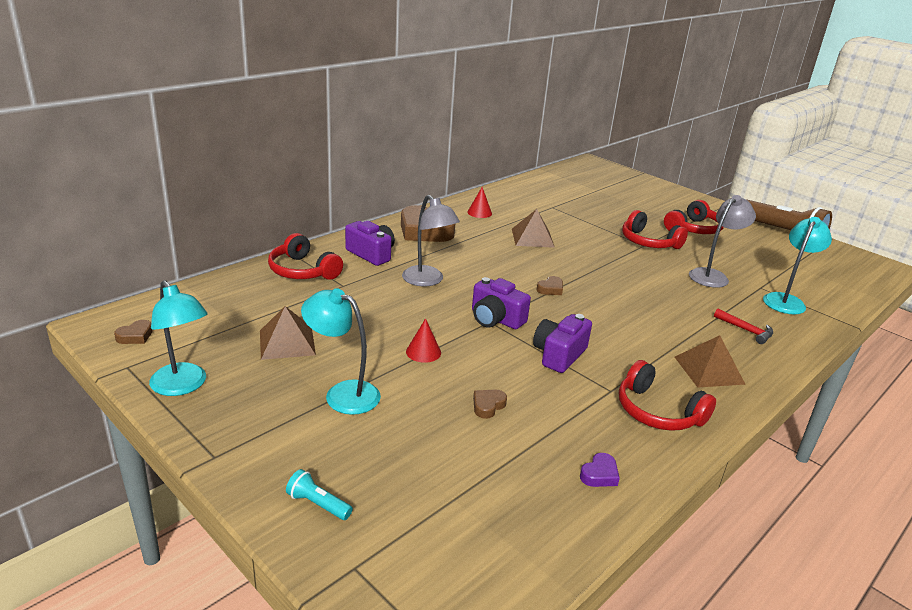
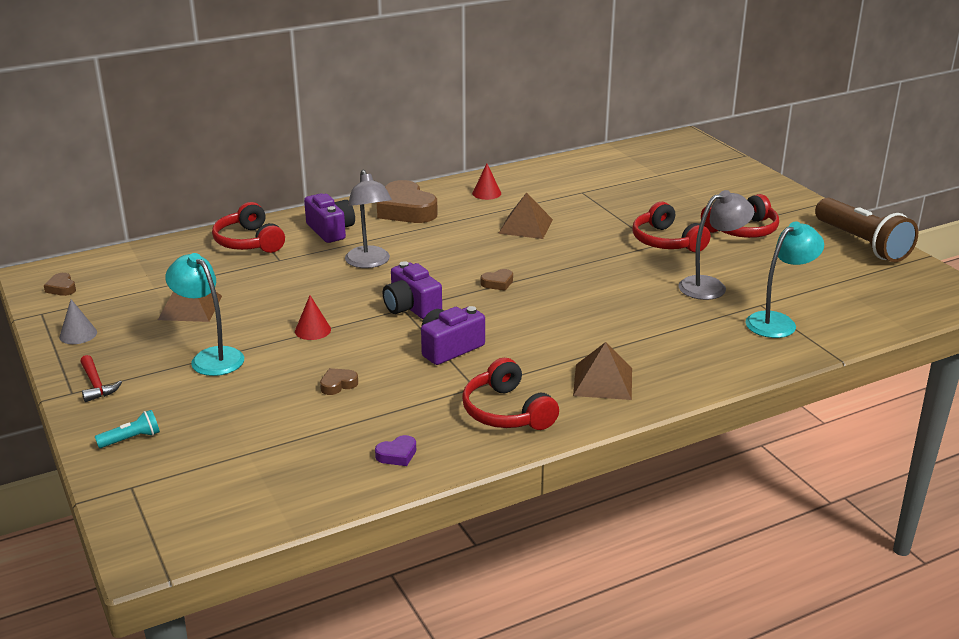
camera: 20 degrees right, 0 degrees up
(135, 336) = (61, 288): brown heart -> brown heart turned 90 degrees clockwise
(183, 386) = (78, 334): turquoise lamp -> grey cone
(318, 504) = (132, 439): turquoise flashlight -> turquoise flashlight turned 105 degrees clockwise
(746, 330) = (690, 348): red hammer -> red hammer (96, 385)

